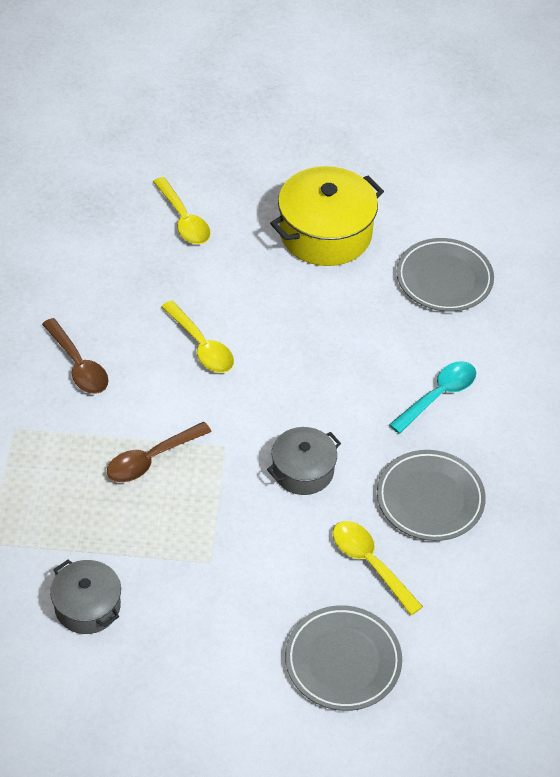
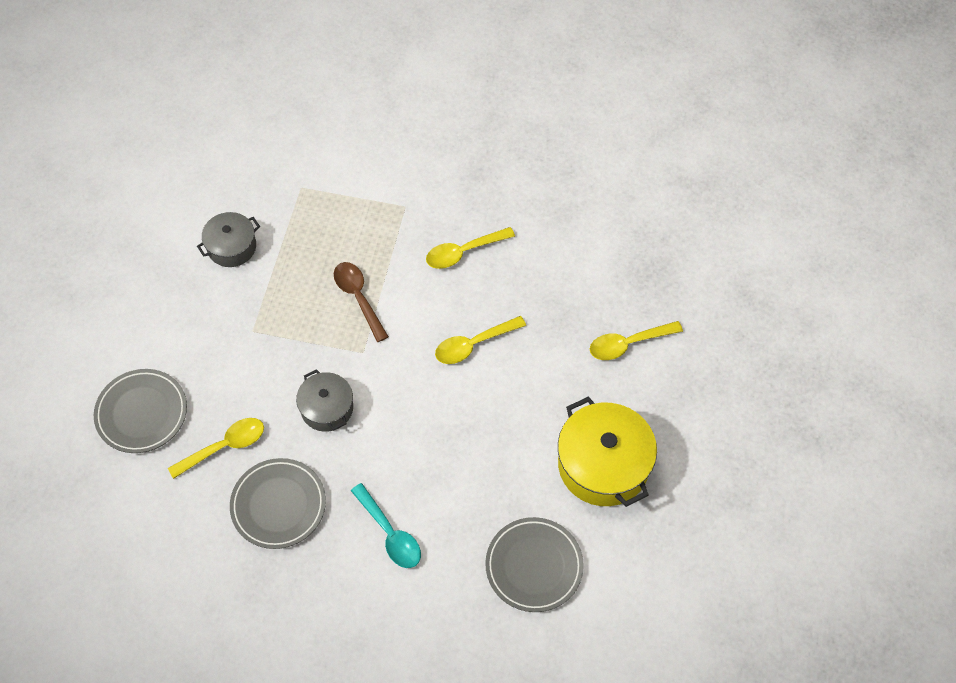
camera: 100 degrees right, 10 degrees up
(78, 365) = (463, 252): brown spoon -> yellow spoon

